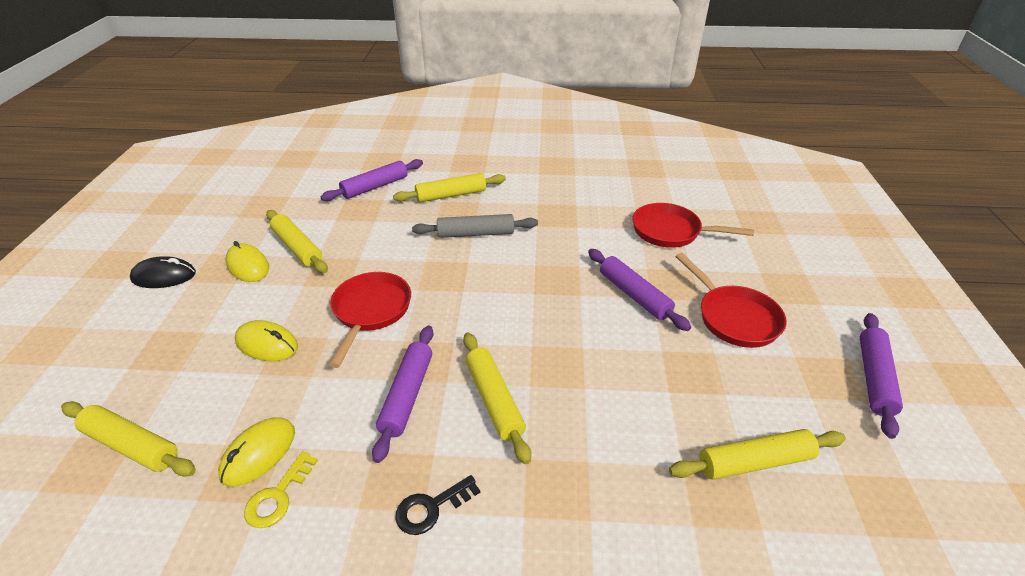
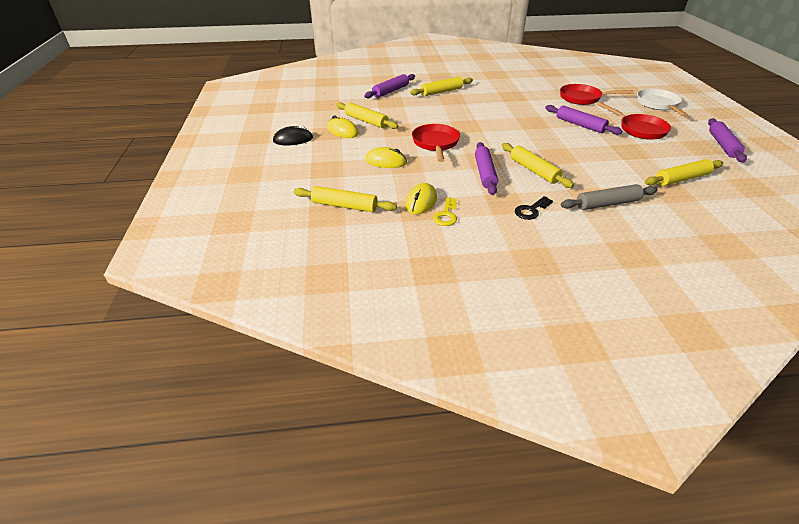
camera: 10 degrees left, 0 degrees up
(475, 233) = (470, 107): grey rolling pin -> grey rolling pin (607, 204)
(796, 260) = (658, 104): none -> white pan

